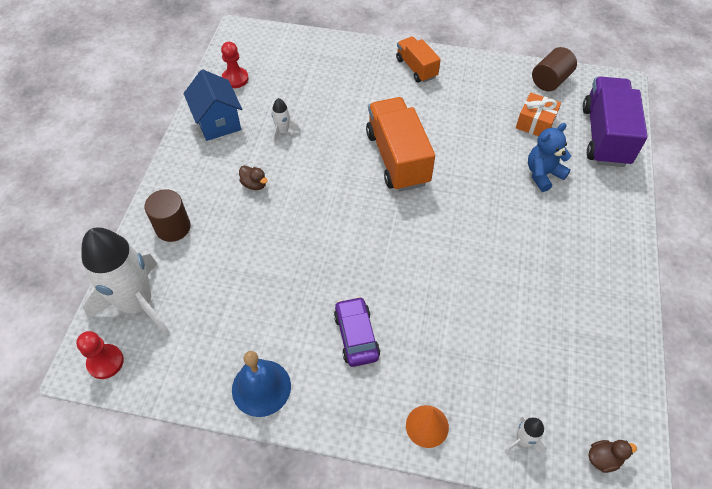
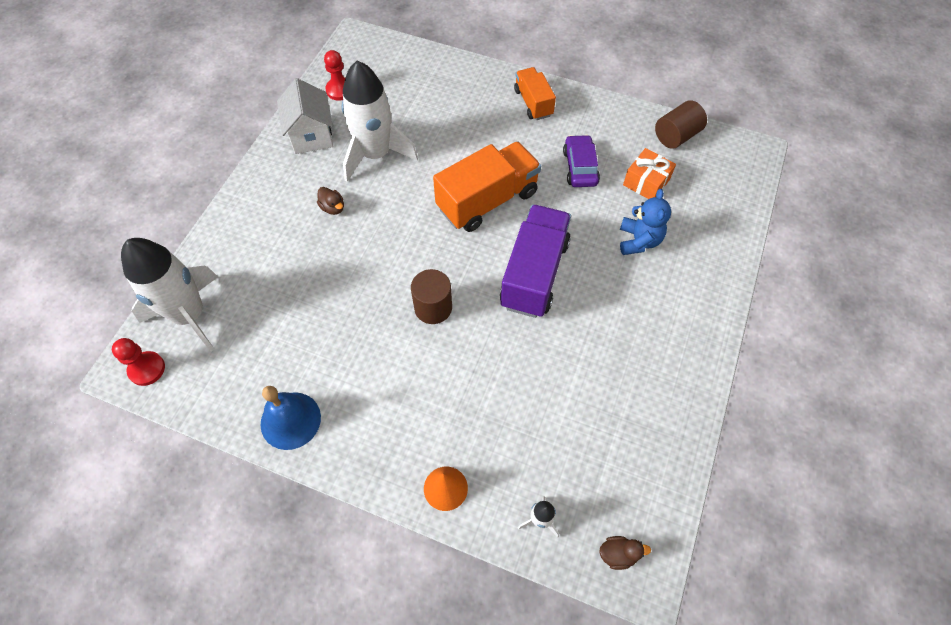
camera: 10 degrees right, 5 degrees up
(173, 227) = (241, 241): brown cylinder -> brown cylinder (433, 307)
(218, 122) = (311, 135): blue house -> white house
(283, 131) = (375, 154): white rocket -> white rocket, size x2.43
(356, 336) = (397, 383): purple car -> purple car (580, 167)
(397, 158) = (487, 200): orange truck -> orange truck turned 60 degrees clockwise
(543, 174) = (639, 241): blue teddy bear -> blue teddy bear turned 120 degrees clockwise
(605, 136) = (719, 207): purple truck -> purple truck (534, 274)

